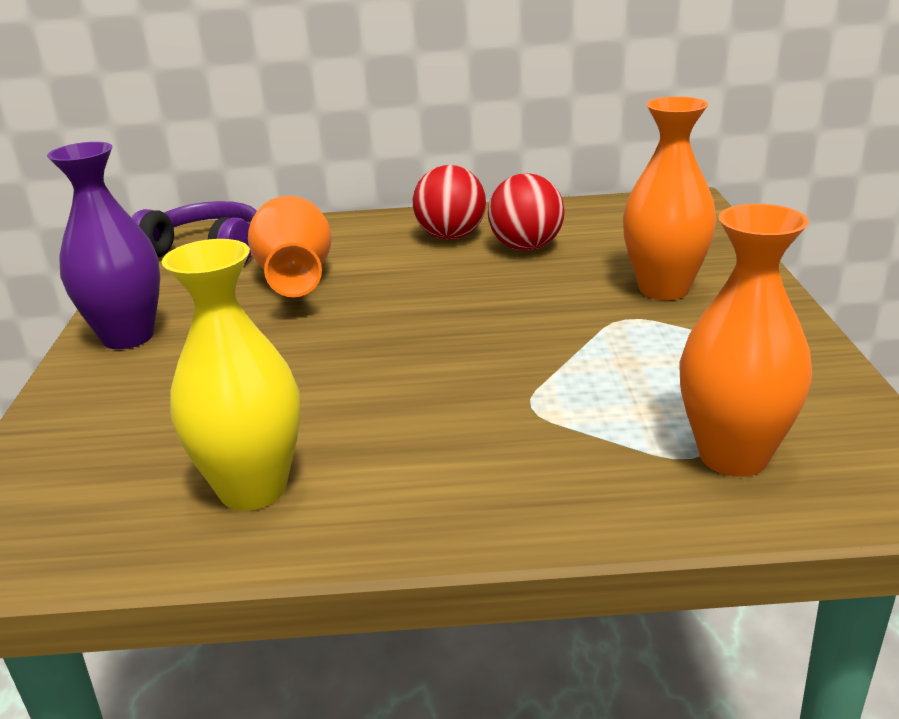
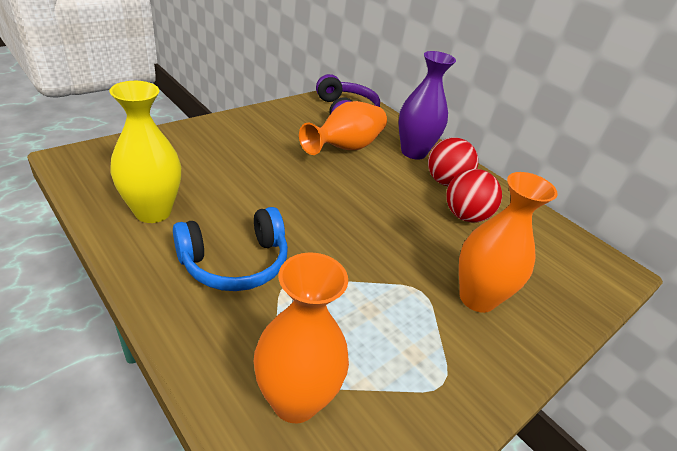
camera: 45 degrees right, 10 degrees up
(128, 337) = (251, 124): purple vase -> purple vase (413, 152)
(452, 438) = (235, 262): none -> blue headphones

